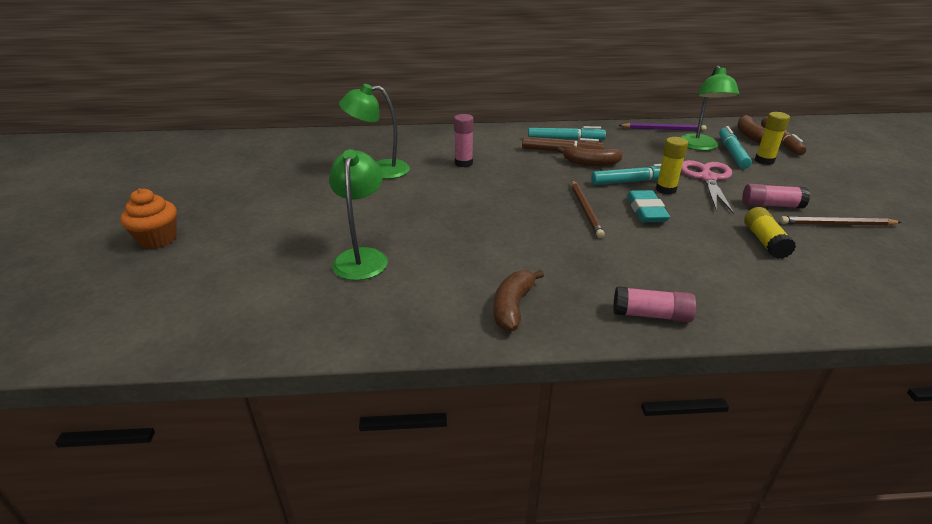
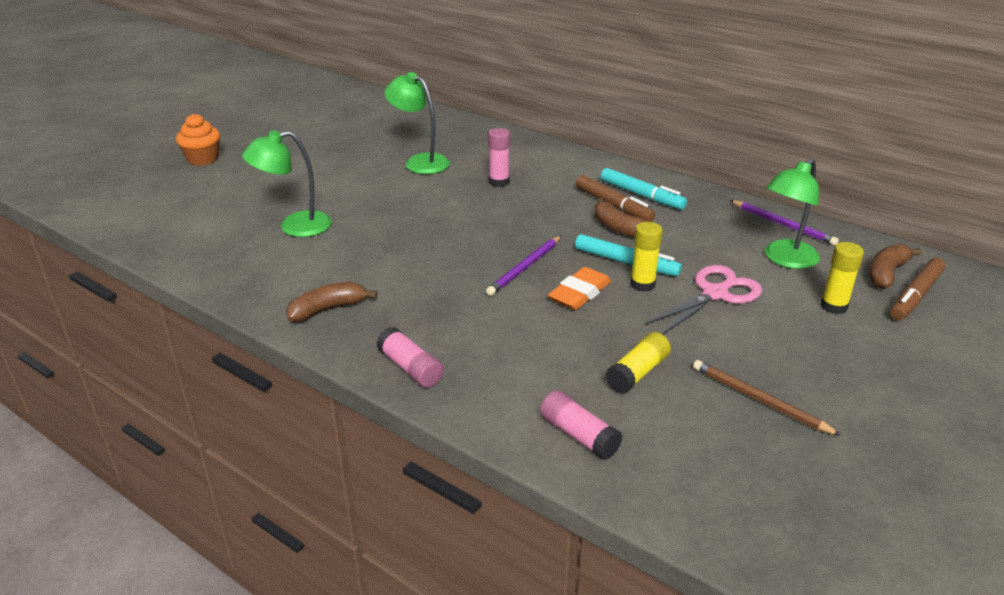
camera: 40 degrees right, 0 degrees up
(362, 257) = (294, 227): green lamp -> green lamp turned 150 degrees counterclockwise
(585, 210) = (525, 268): brown pencil -> purple pencil
(646, 211) = (579, 293): turquoise eraser -> orange eraser
(732, 153) = (811, 282): turquoise marker -> none
(771, 205) = (727, 349): pink glue stick -> pink glue stick (578, 435)

